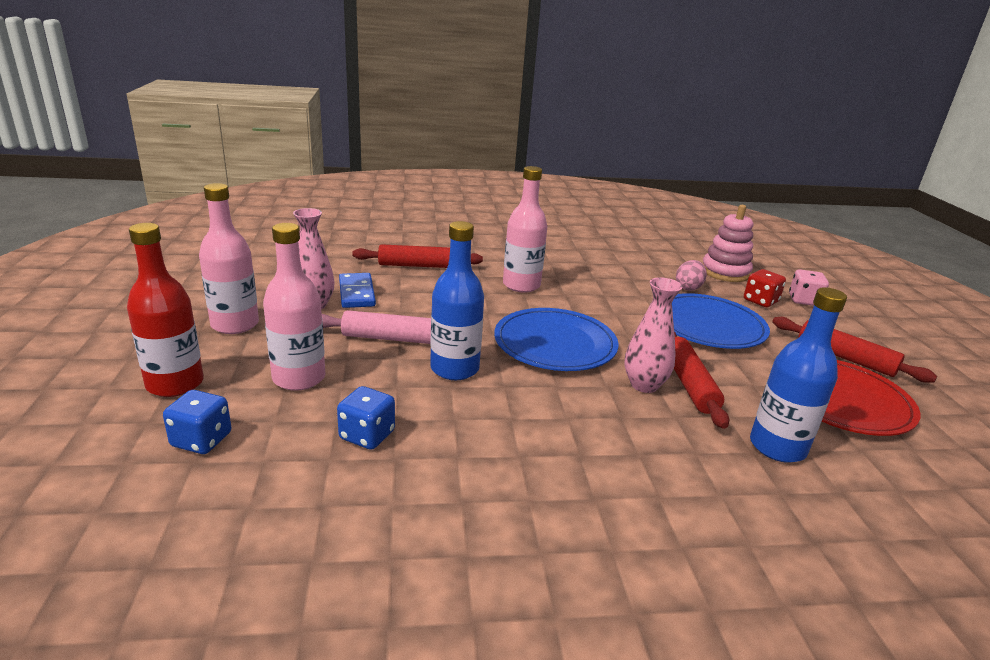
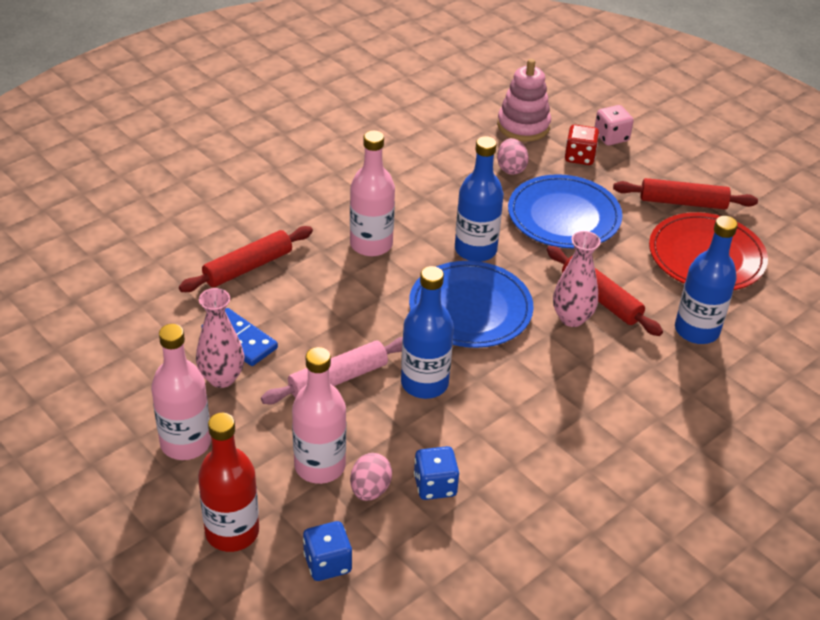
camera: 35 degrees left, 15 degrees up
(311, 411) = (370, 489): none -> pink egg
(602, 316) = (475, 250): none -> blue bottle

